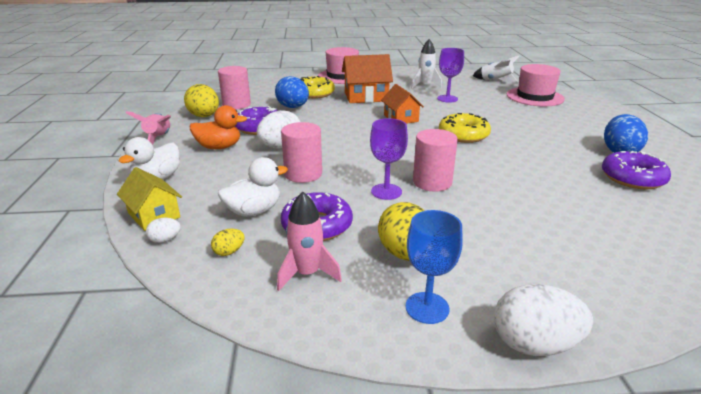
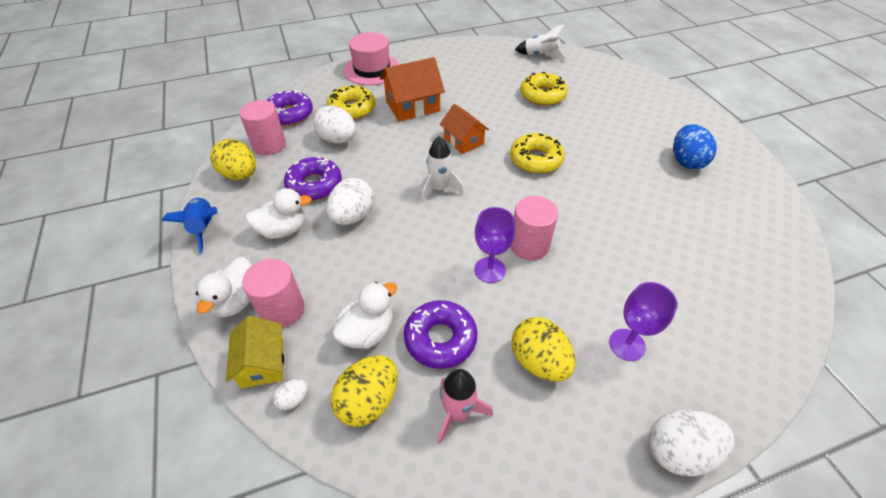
camera: 15 degrees left, 20 degrees up
(154, 215) = (262, 363): yellow house -> yellow house turned 45 degrees clockwise
(158, 139) = (204, 228): pink rocket -> blue rocket
(219, 147) = (283, 230): orange duck -> white duck
(229, 252) = (368, 401): yellow egg -> yellow egg, size x2.10
(293, 107) = (338, 140): blue egg -> white egg
(303, 174) = (395, 259): pink cylinder -> pink cylinder (282, 310)
(425, 85) = (469, 74): white rocket -> white rocket (440, 189)
(427, 308) = (580, 430): blue goblet -> none
(447, 99) = (500, 96): purple goblet -> purple goblet (627, 344)
(487, 101) = (542, 95): none -> yellow donut
(534, 97) = (587, 79): pink hat -> none
(632, 178) = (705, 201): purple donut -> purple donut (289, 114)

